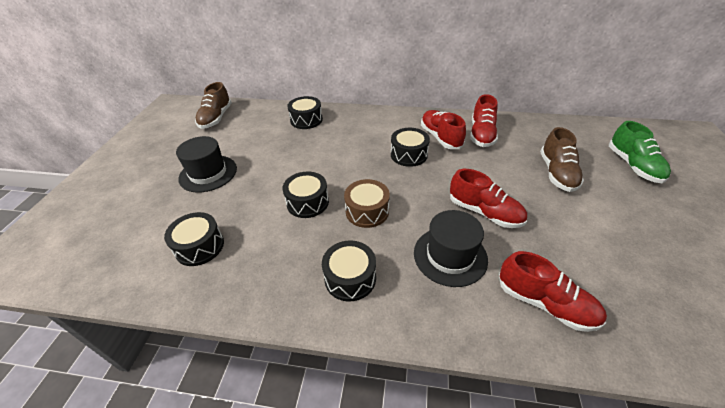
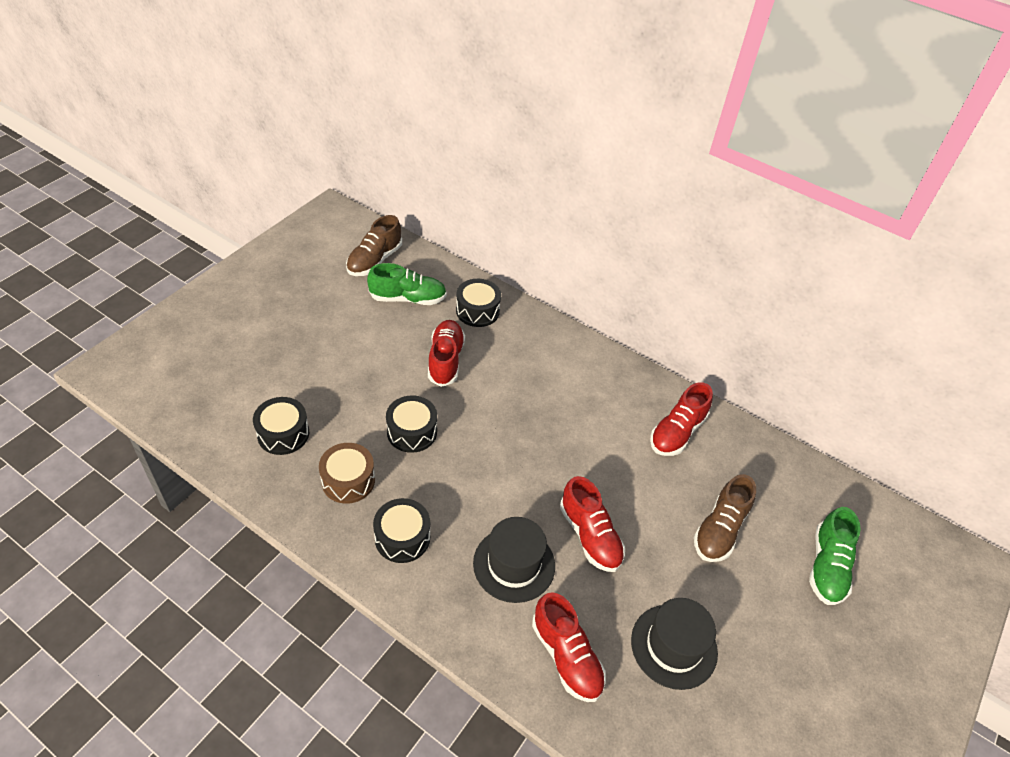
camera: 20 degrees right, 5 degrees up
(208, 173) = (329, 343): black hat -> black hat (674, 646)
(253, 129) = (408, 298): none -> green shoe
(367, 211) = (466, 472): brown drum -> brown drum (348, 480)
(409, 155) = (564, 420): black drum -> none
(440, 137) = (621, 413): red shoe -> red shoe (445, 360)

